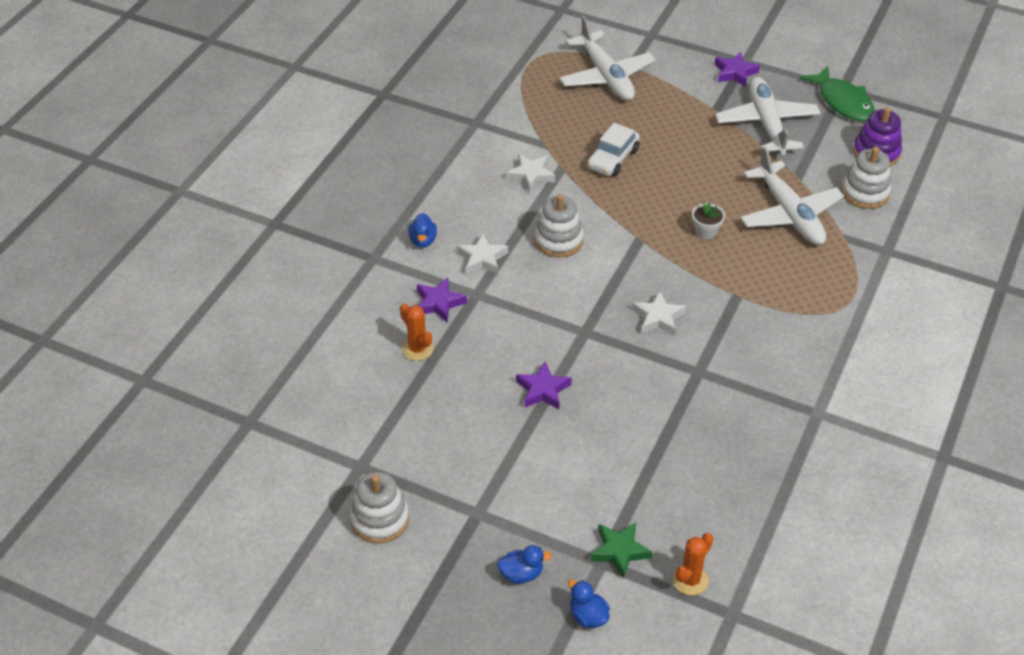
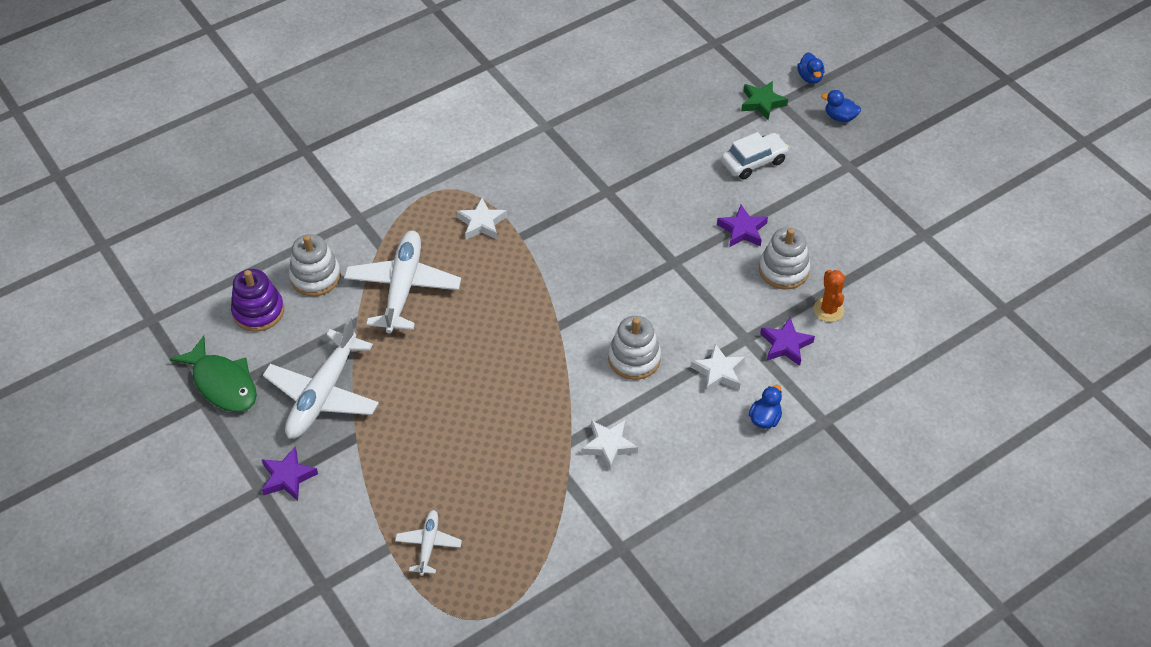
camera: 150 degrees left, 5 degrees up
(380, 519) = (925, 191): white stacking toy -> white stacking toy (783, 270)
(605, 76) = (428, 545): white plane -> white plane, size x0.50
(613, 159) = (512, 426): white car -> white car (754, 162)
(658, 317) = (603, 247): white star -> white star (481, 223)
(690, 580) = (726, 69): orange cactus -> none
(706, 231) = (493, 305): white flower pot -> none
(843, 102) = (222, 383): green fish -> green fish turned 135 degrees clockwise

